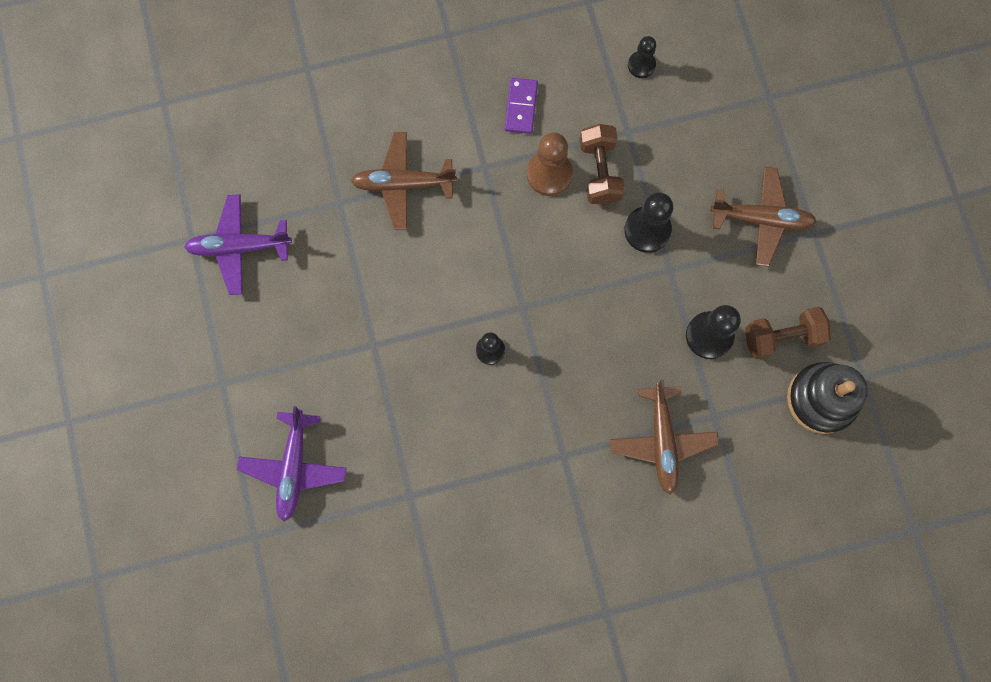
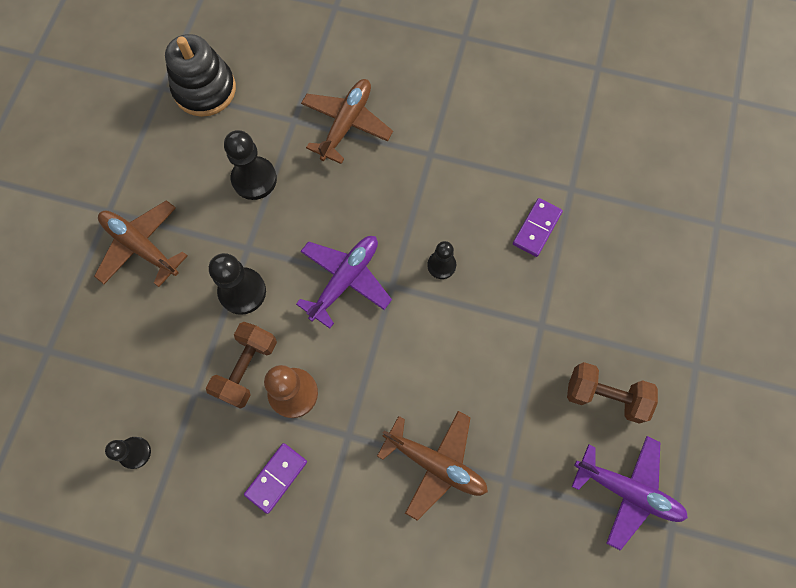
camera: 150 degrees left, 5 degrees down
(294, 468) = (660, 260): purple plane -> purple plane (345, 280)
(422, 435) = (537, 228): none -> purple domino
(782, 337) = (199, 147): brown dumbbell -> brown dumbbell (605, 396)

